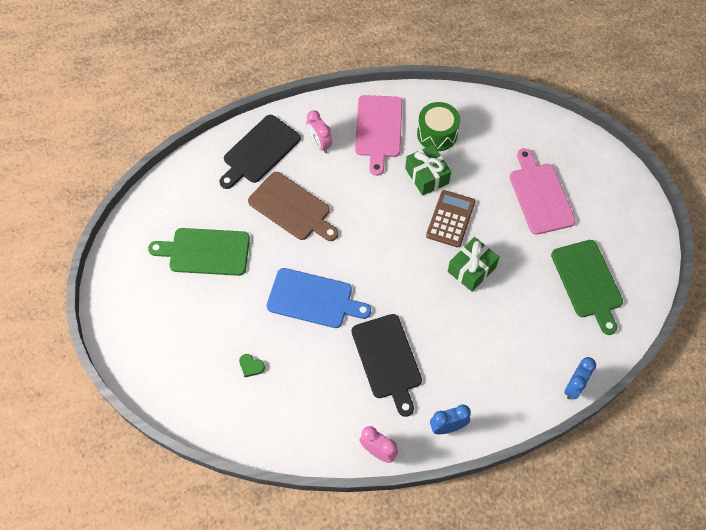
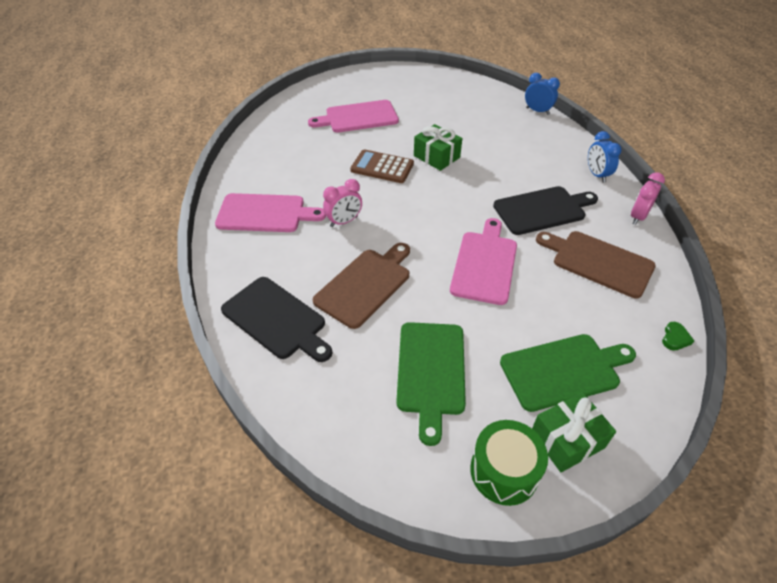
camera: 90 degrees left, 15 degrees down
(251, 366) = (580, 316): green heart -> green heart (675, 338)
(313, 299) = (484, 264): blue cutting board -> pink cutting board
(314, 396) = (598, 262): none -> brown cutting board
(319, 143) = (275, 261): pink clock -> pink clock (344, 221)
(427, 176) = (330, 181): green gift -> green gift (567, 440)
(437, 134) = (279, 173): green drum -> green drum (504, 471)
(588, 282) = (443, 100): green cutting board -> green cutting board (563, 370)

